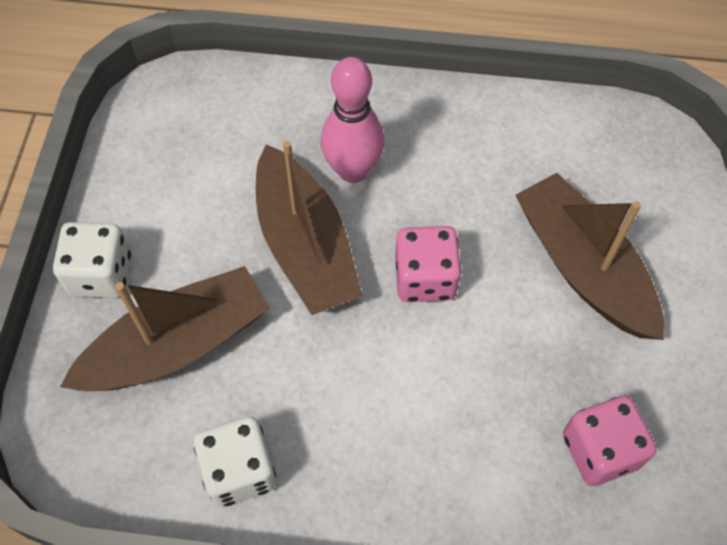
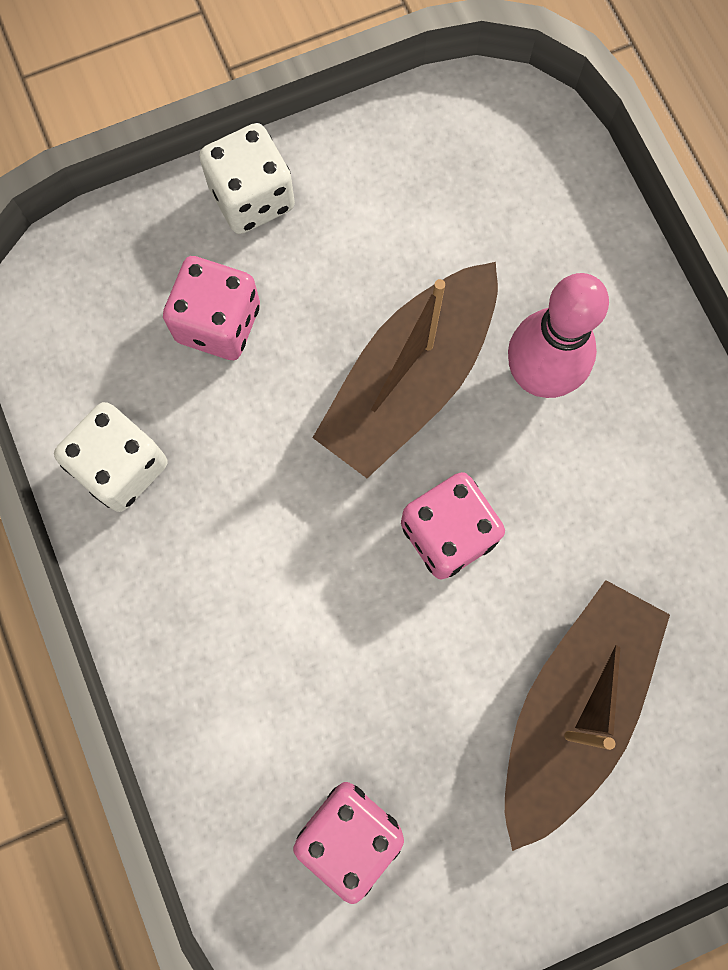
camera: 60 degrees right, 15 degrees up
(177, 345) = (218, 323): brown boat -> pink dice

